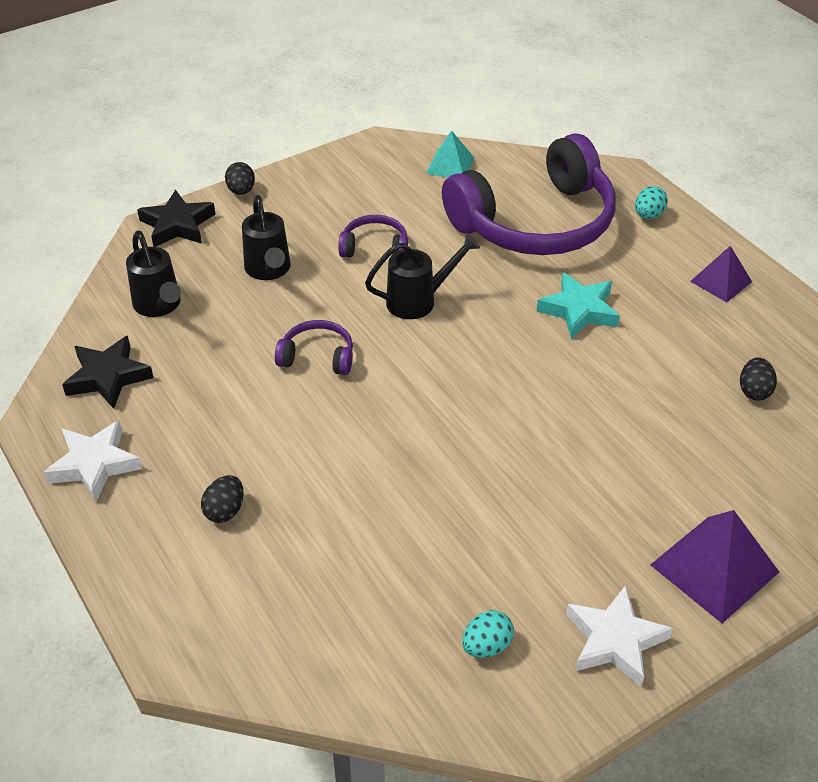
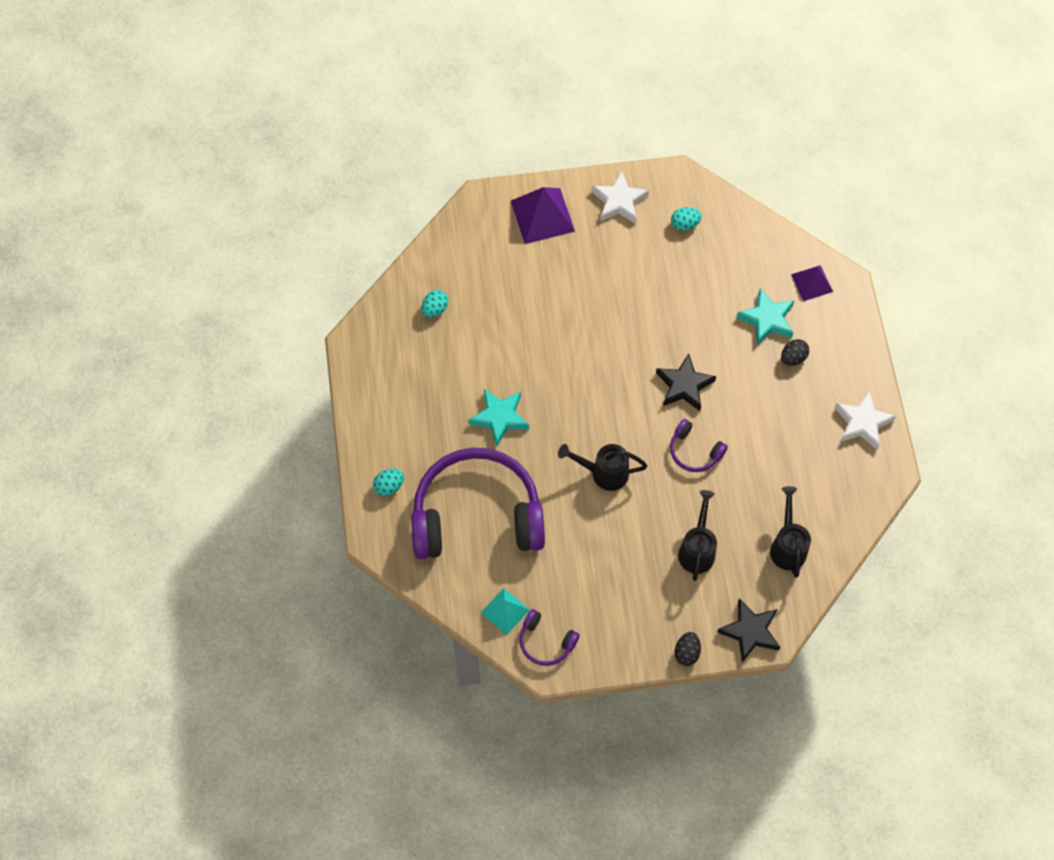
camera: 155 degrees left, 20 degrees up
(108, 377) = (838, 492): black star -> black star (684, 385)
(285, 549) = (767, 319): none -> turquoise star
(374, 247) = (610, 540): purple headphones -> purple headphones (546, 642)
(721, 281) = (386, 402): purple pyramid -> purple pyramid (812, 283)
(754, 391) = (435, 309): black egg -> turquoise egg

